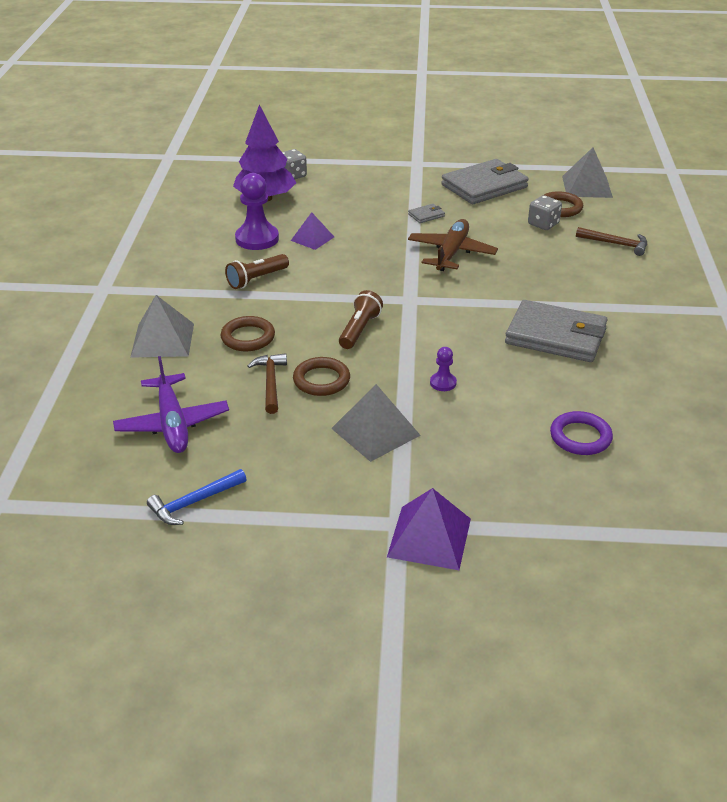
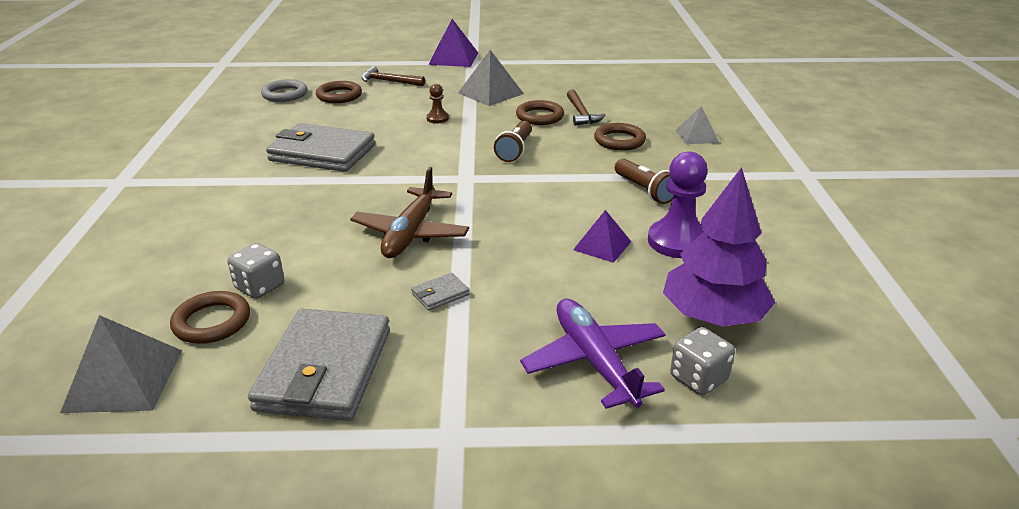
camera: 175 degrees right, 5 degrees down
(163, 340) = (696, 136): grey pyramid -> grey pyramid, size x0.64
(172, 423) = (641, 91): purple plane -> purple plane (594, 361)
(194, 502) = (599, 64): blue hammer -> none
(256, 279) = (644, 191): brown flashlight -> brown flashlight turned 105 degrees clockwise
(443, 383) = (437, 118): purple pawn -> brown pawn
(484, 186) = (325, 369): grey wallet -> grey wallet turned 45 degrees counterclockwise
(580, 437) = (339, 96): purple ring -> brown ring
(616, 244) = (174, 257): brown hammer -> brown hammer (389, 81)
(657, 445) = (285, 94): none -> grey ring

